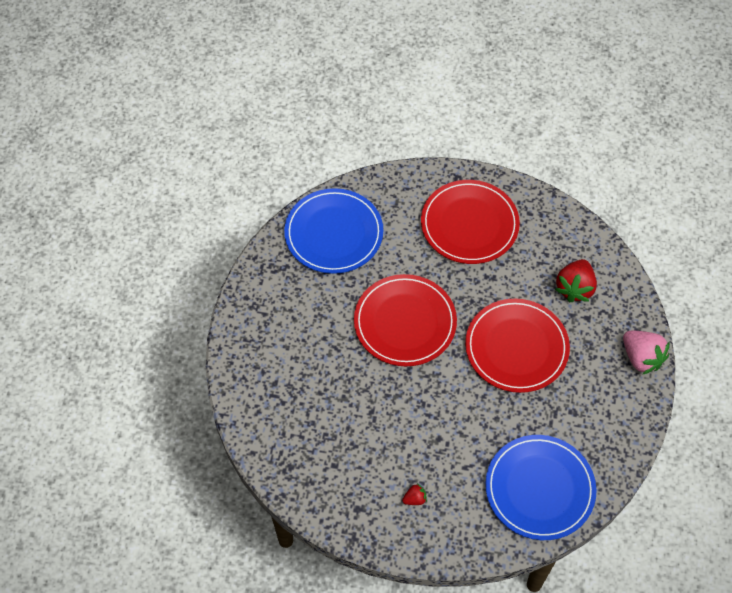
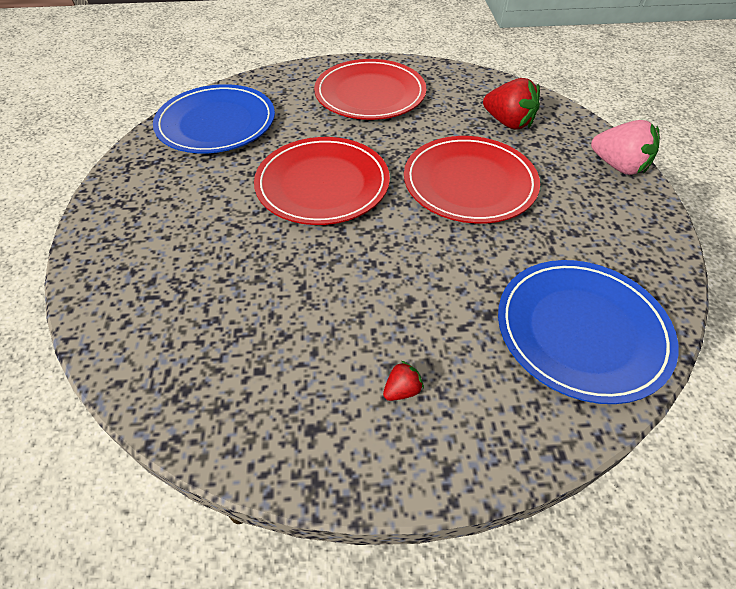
camera: 15 degrees left, 10 degrees down
(575, 288) = (508, 123): red strawberry -> red strawberry turned 60 degrees counterclockwise

